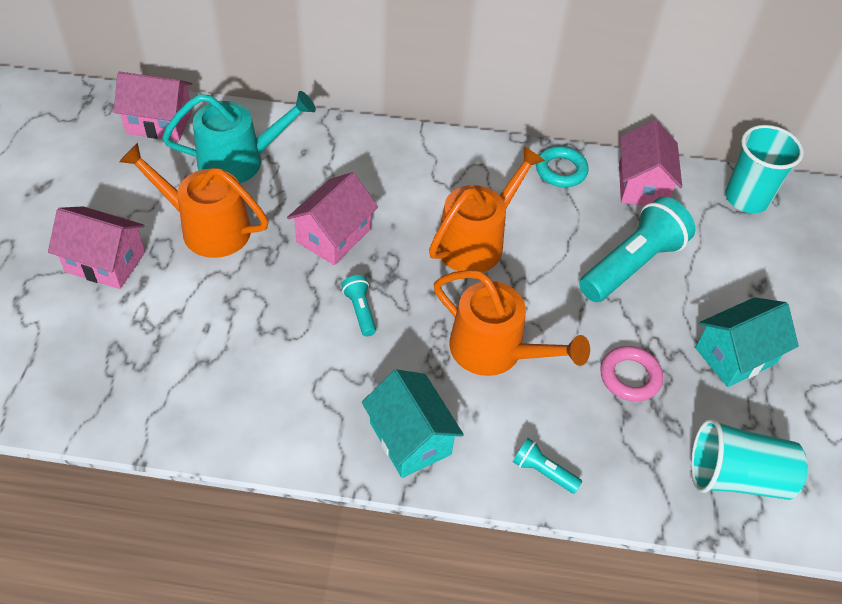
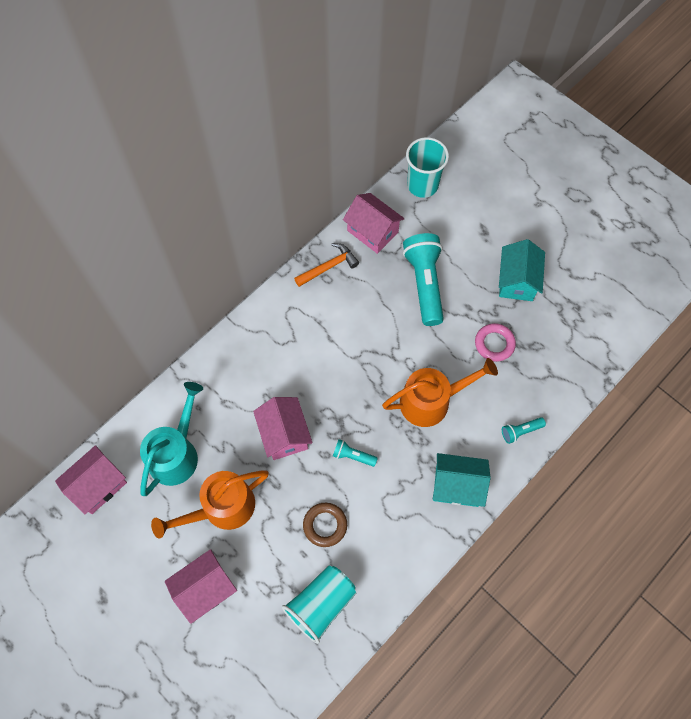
camera: 50 degrees left, 15 degrees up
(255, 329) = (325, 525): none -> brown ring
(476, 241) = (348, 354): orange watering can -> none
(561, 170) = (328, 267): turquoise ring -> orange hammer
(736, 477) = (583, 340): turquoise cup -> turquoise cup (321, 604)

